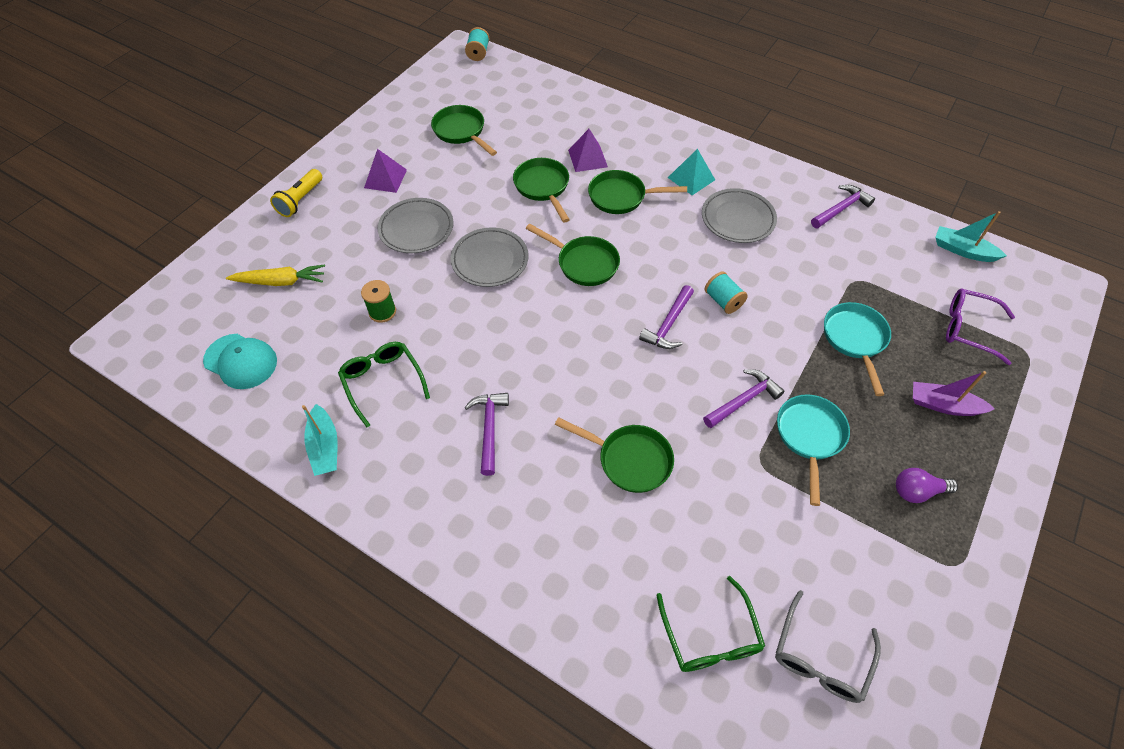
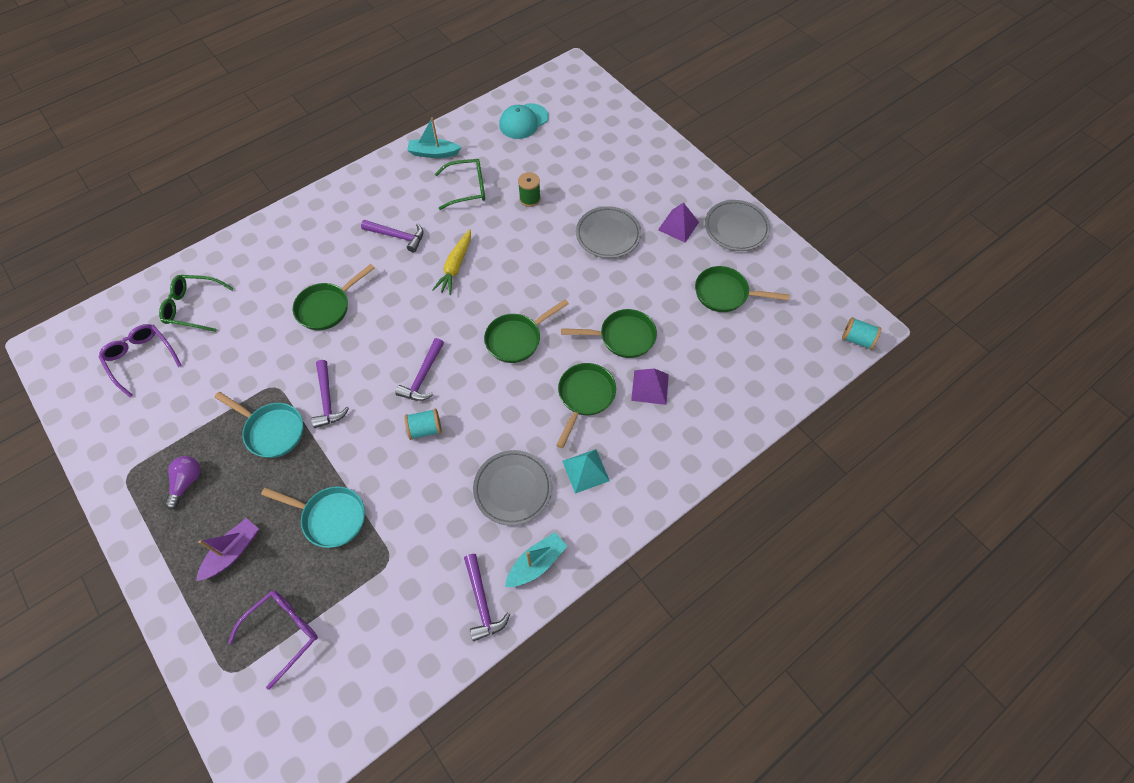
camera: 110 degrees right, 5 degrees up
(281, 281) = (587, 148): yellow carrot -> yellow carrot (455, 266)
(300, 200) = (672, 168): yellow flashlight -> none
(461, 132) = (725, 294): green pan -> green pan turned 150 degrees counterclockwise
(490, 260) = (551, 275): grey plate -> grey plate (736, 228)
(668, 325) = (423, 377): purple hammer -> purple hammer turned 120 degrees counterclockwise
(820, 656) = (141, 359): grey glasses -> purple glasses
(962, 250) = (368, 701): turquoise boat -> turquoise boat (536, 563)

